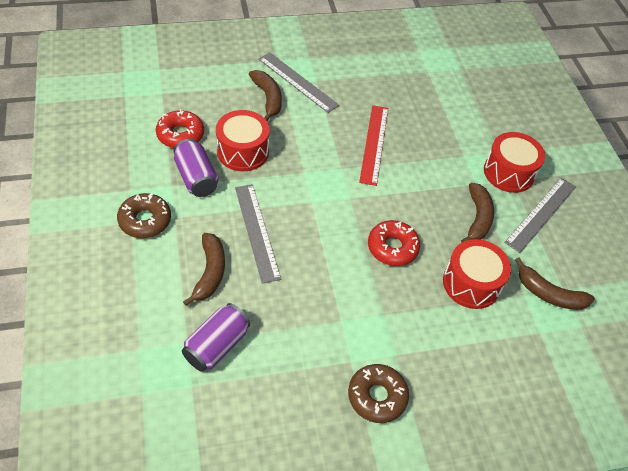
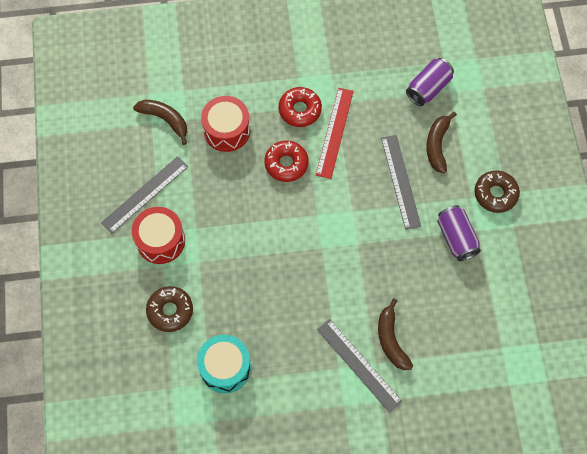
camera: 170 degrees left, 15 degrees up
(180, 135) = (476, 290): red donut -> red donut (300, 110)
(243, 151) = (415, 268): red drum -> none
(374, 144) = (286, 277): red ruler -> red ruler (334, 132)
(377, 396) = (315, 50): brown donut -> brown donut (170, 311)
(417, 81) = (225, 367): none -> turquoise drum
(477, 218) = (205, 191): brown banana -> none

